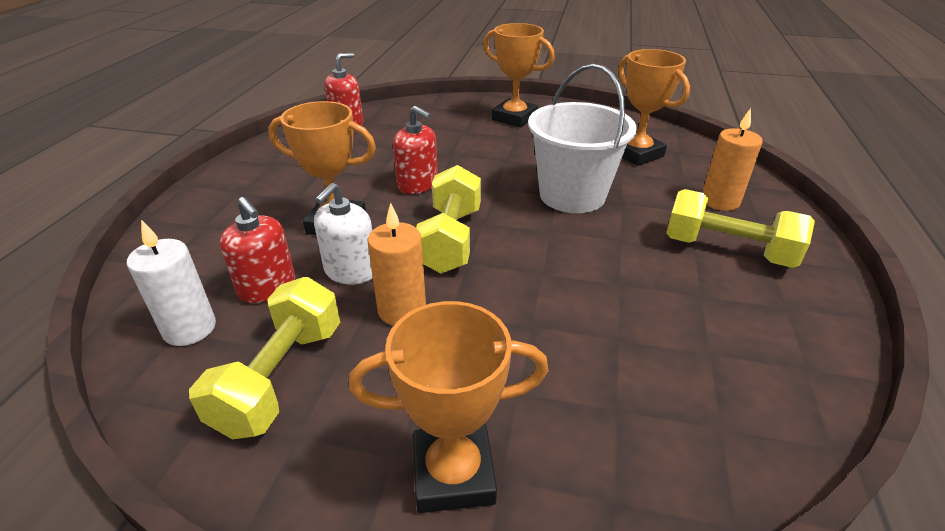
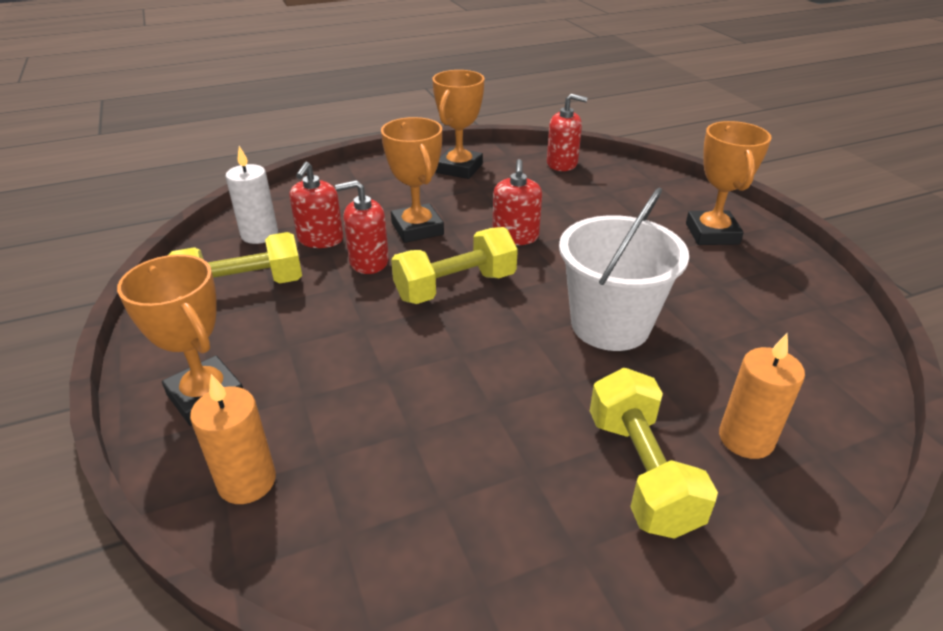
camera: 55 degrees right, 0 degrees up
(350, 271) = (369, 261): white soap dispenser -> red soap dispenser
(402, 310) = (346, 303): orange candle -> orange candle (247, 481)
(636, 154) = (763, 339): orange trophy -> orange trophy (459, 168)

